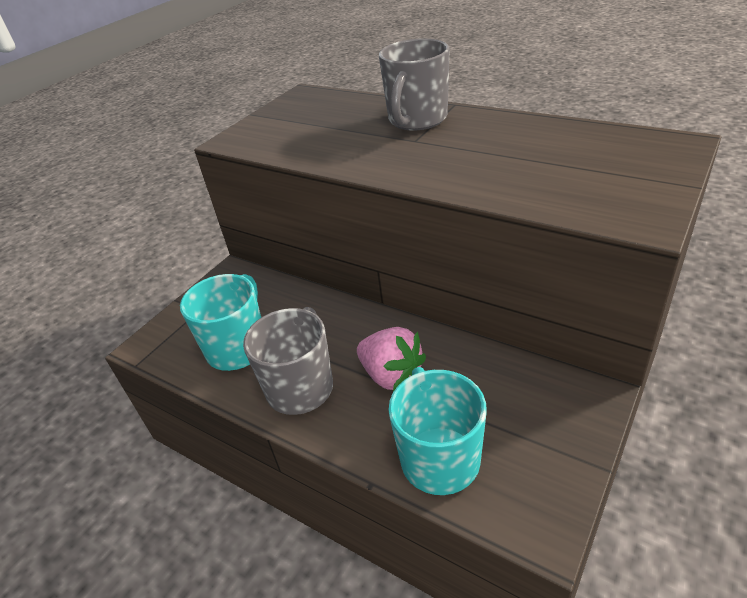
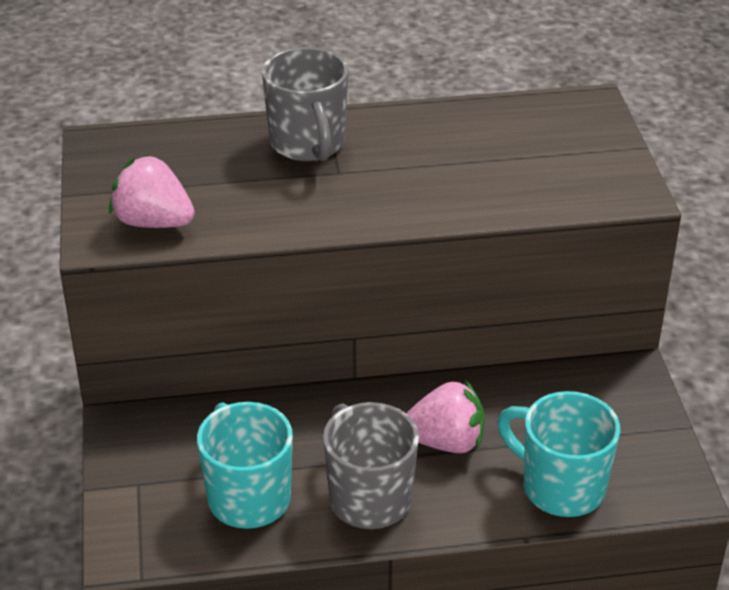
camera: 45 degrees left, 0 degrees up
(270, 138) = (153, 222): none -> pink strawberry

